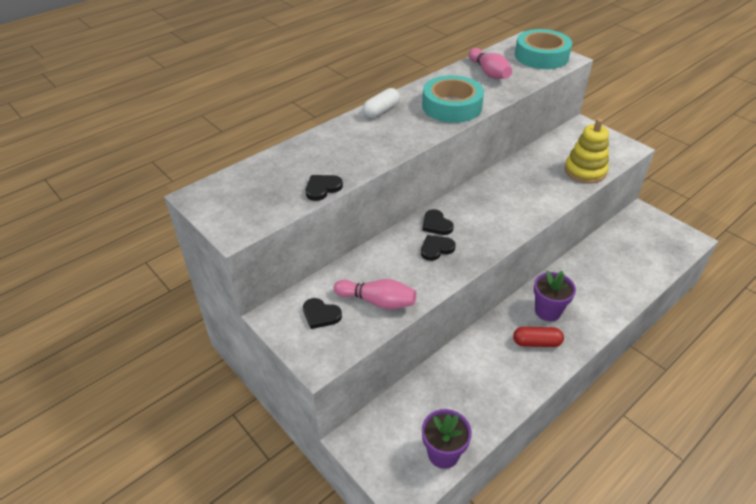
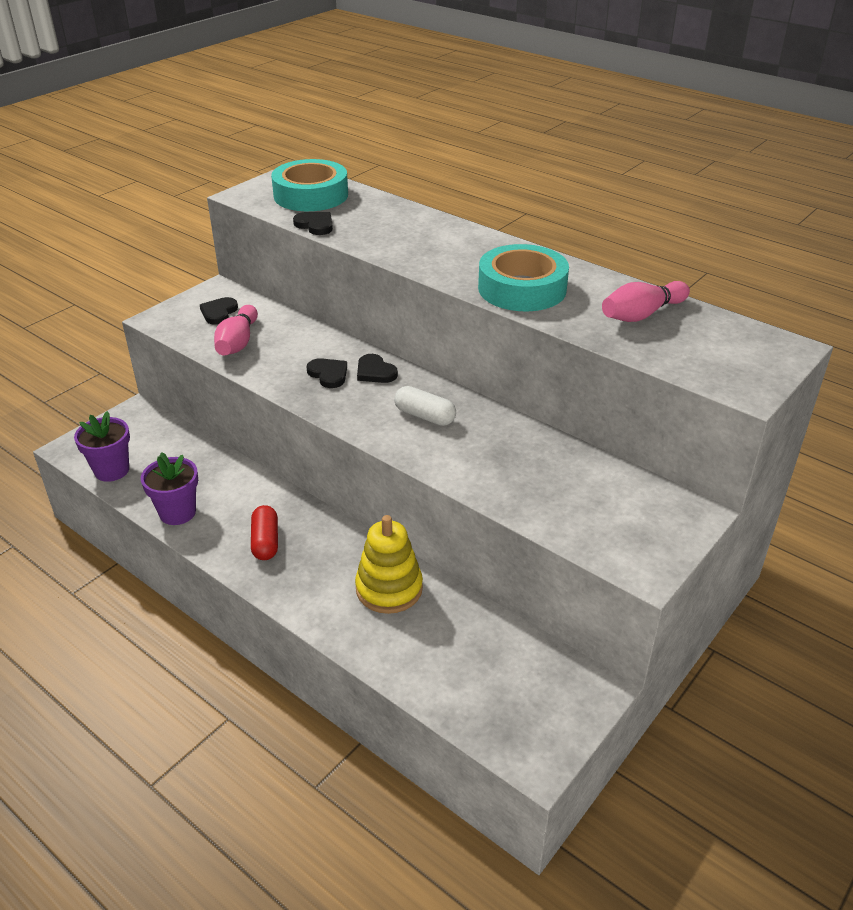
camera: 80 degrees right, 5 degrees down
(381, 111) = (488, 243): white capsule -> white capsule (425, 416)
(436, 224) = (375, 372): black heart -> black heart turned 90 degrees counterclockwise
(541, 56) = (737, 363): turquoise tape -> turquoise tape (311, 195)
(548, 311) = (323, 553): purple flower pot -> purple flower pot (177, 512)
(585, 171) = (546, 508): yellow stacking toy -> yellow stacking toy (389, 589)

